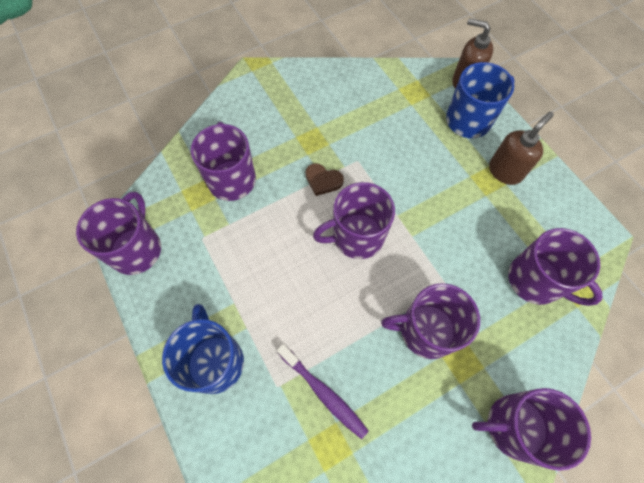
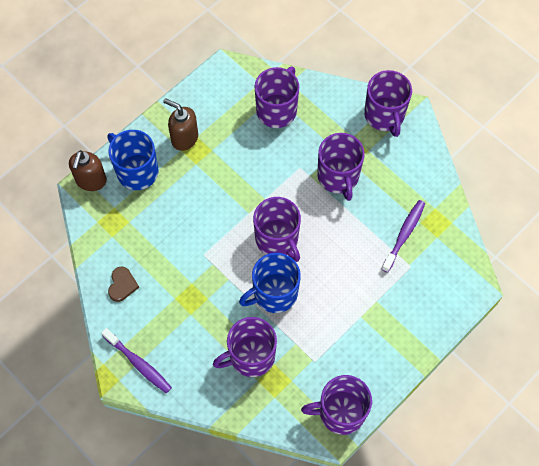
camera: 105 degrees left, 0 degrees up
(215, 361) = (408, 315): blue mug -> blue mug (274, 293)
(261, 87) = (138, 363): none -> purple toothbrush
(323, 180) = (231, 278): brown heart -> brown heart (122, 285)

